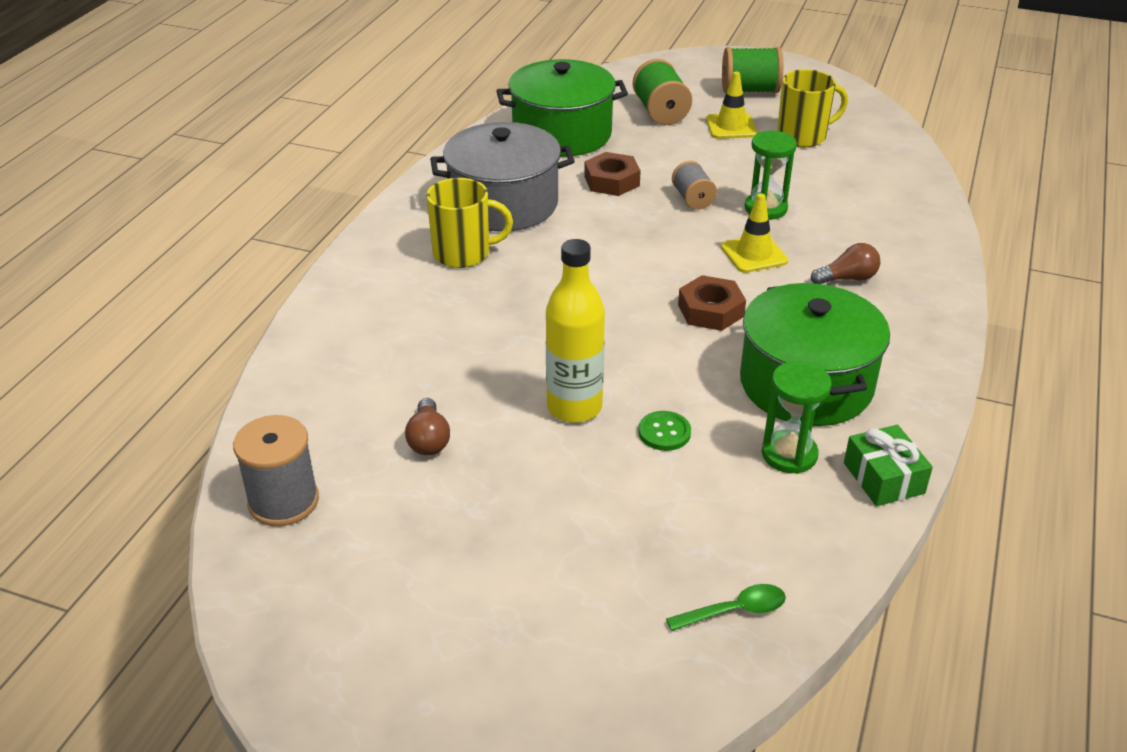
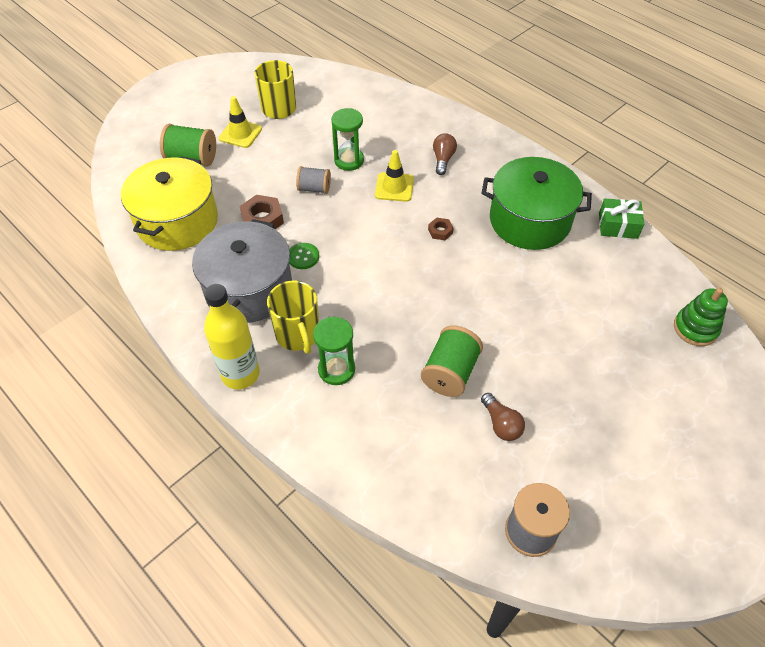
camera: 65 degrees left, 15 degrees up
(428, 439) = (501, 424): brown light bulb -> brown light bulb turned 45 degrees clockwise
(463, 253) = (298, 334): yellow mug -> yellow mug turned 135 degrees clockwise
(562, 134) = (177, 221): green pot -> yellow pot
(574, 407) = (502, 334): yellow bottle -> yellow bottle (240, 374)
(664, 432) = (545, 300): green button -> green button (303, 257)
(710, 310) = (440, 231): brown nut -> brown nut, size x0.56
(734, 611) = (695, 328): green spoon -> green stacking toy
(750, 90) = (201, 105): green spool -> green spool (450, 372)
(789, 454) = (585, 254): green hourglass -> green hourglass (336, 369)

